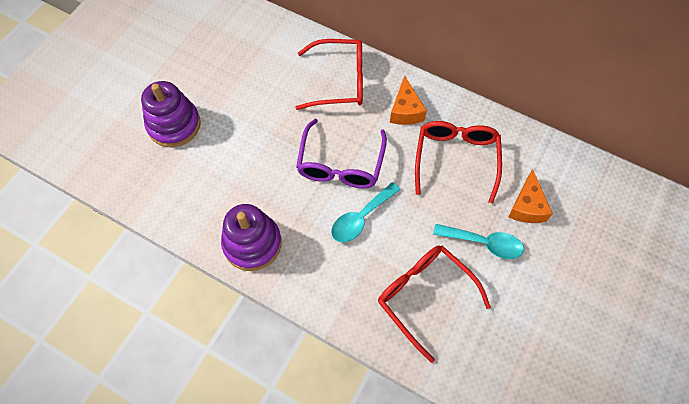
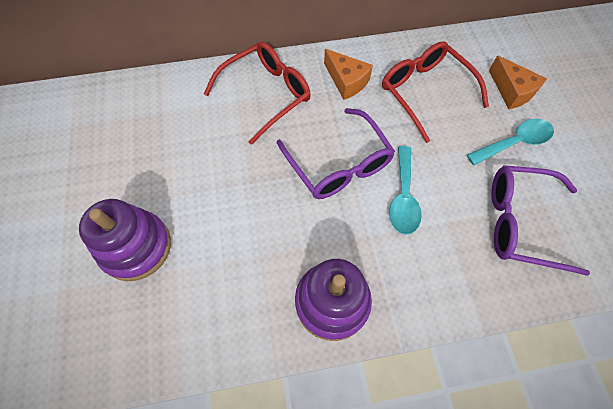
camera: 40 degrees left, 0 degrees up
(424, 296) = (521, 223): red glasses -> purple glasses

